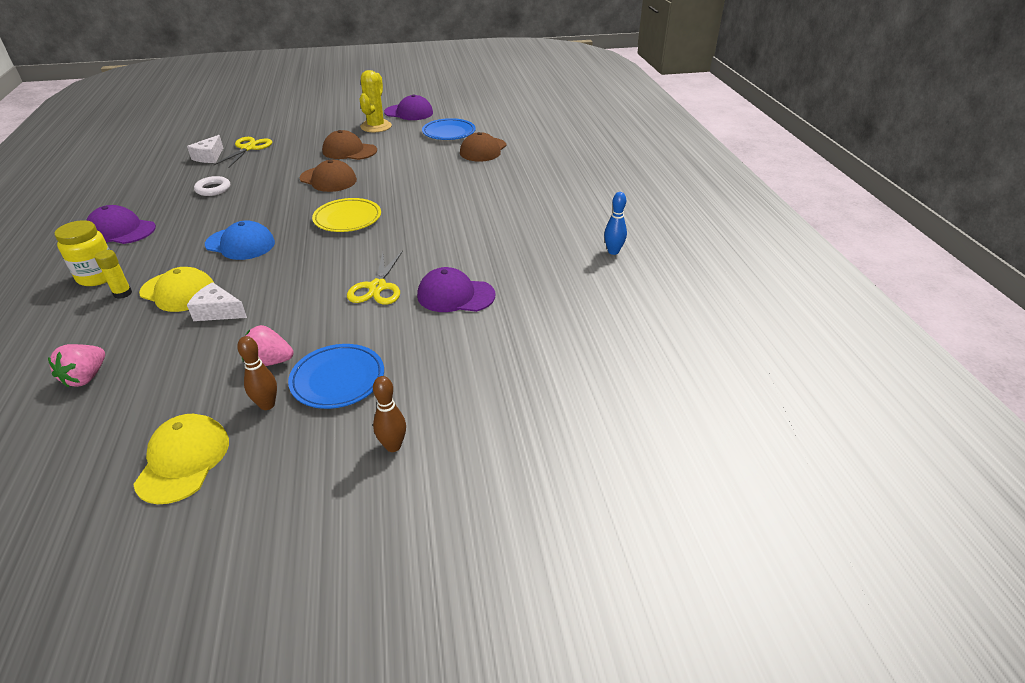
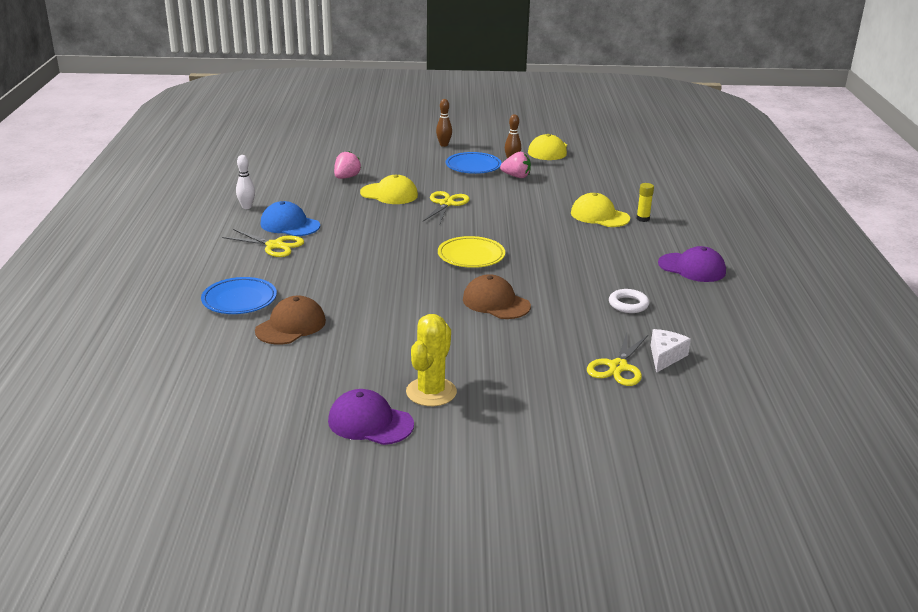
camera: 170 degrees left, 10 degrees down
(86, 377) = (626, 181): pink strawberry -> pink strawberry (346, 177)
(98, 277) = (674, 232): yellow jar -> none
(218, 311) = (562, 202): white cheese -> none
(240, 244) = (567, 244): blue cap -> blue cap (290, 225)
(349, 151) = (472, 345): brown cap -> none
(449, 133) = (322, 364): blue plate -> blue plate (239, 300)
(455, 295) = (389, 194): purple cap -> yellow cap
(543, 208) = (274, 245): none -> yellow scissors
(613, 251) = (247, 207): blue bowling pin -> white bowling pin

